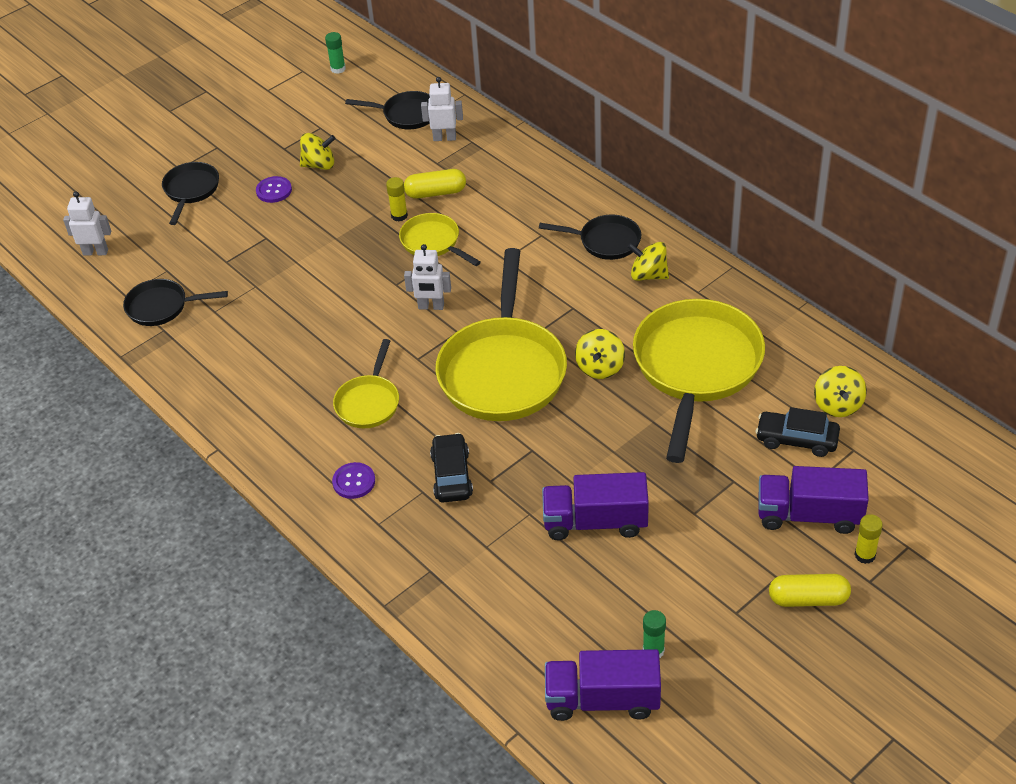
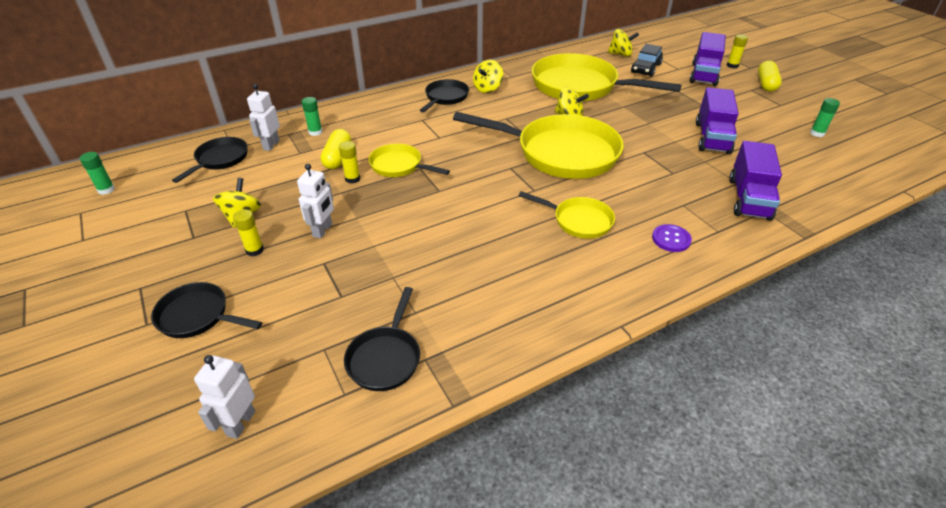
camera: 80 degrees left, 5 degrees down
(274, 190) = (254, 250): purple button -> yellow glue stick
(431, 306) = (476, 176): white robot -> white robot (323, 230)
(433, 243) = (399, 166): yellow pan -> yellow pan turned 60 degrees clockwise
(451, 475) = (666, 189): black car -> none
(482, 160) = (315, 132): none -> green glue stick
(602, 699) = (862, 156): purple truck -> purple truck (749, 198)

